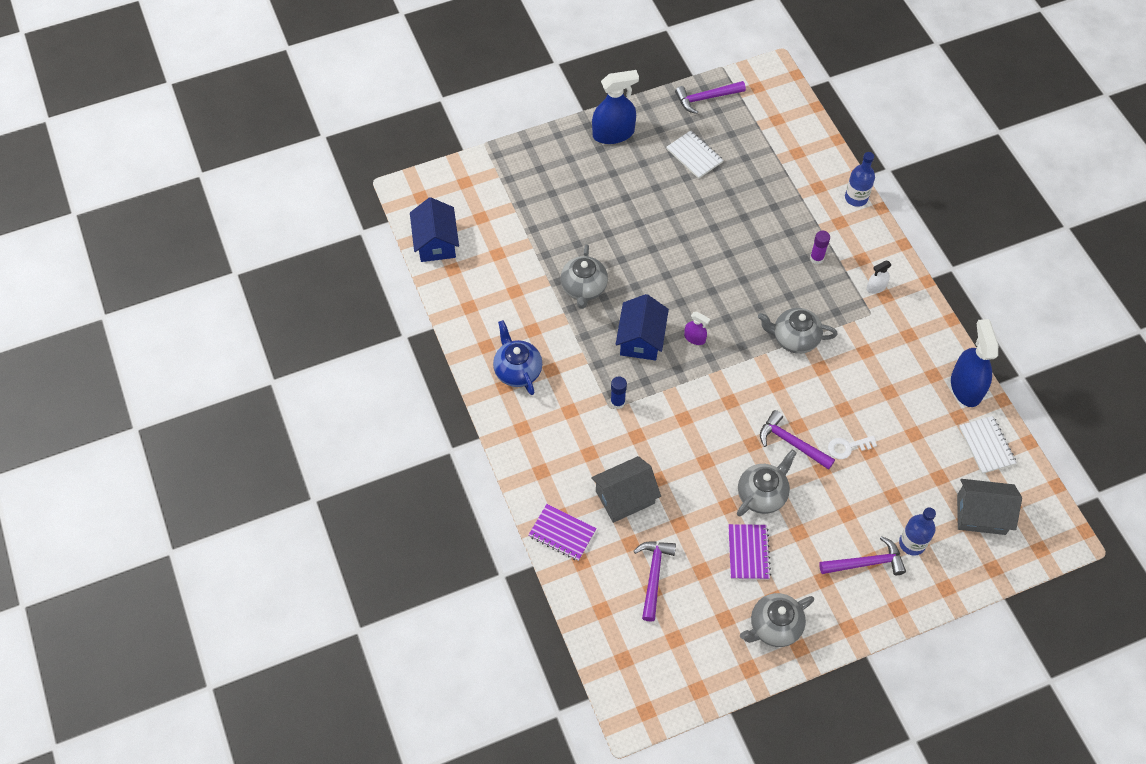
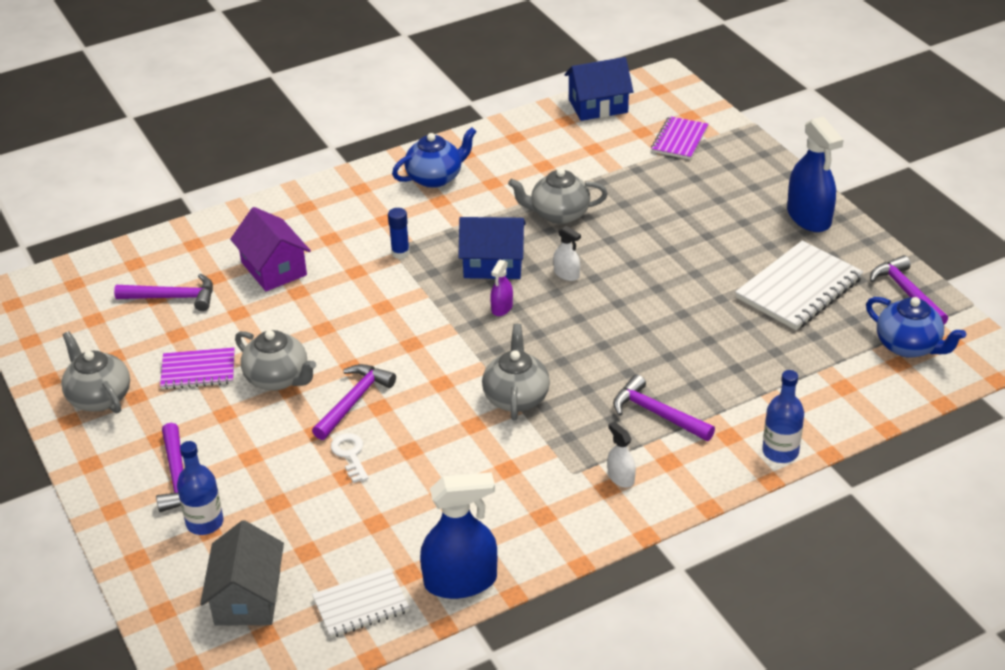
camera: 85 degrees right, 20 degrees down
(562, 533) = (229, 228): purple notebook -> purple notebook (679, 140)
(625, 497) = (274, 268): grey house -> purple house
(660, 292) = (566, 274): none -> white spray bottle
(694, 156) = (799, 288): white notebook -> white notebook, size x1.62
(761, 110) = (908, 346): none -> blue teapot
(816, 258) = (657, 414): purple glue stick -> purple hammer

